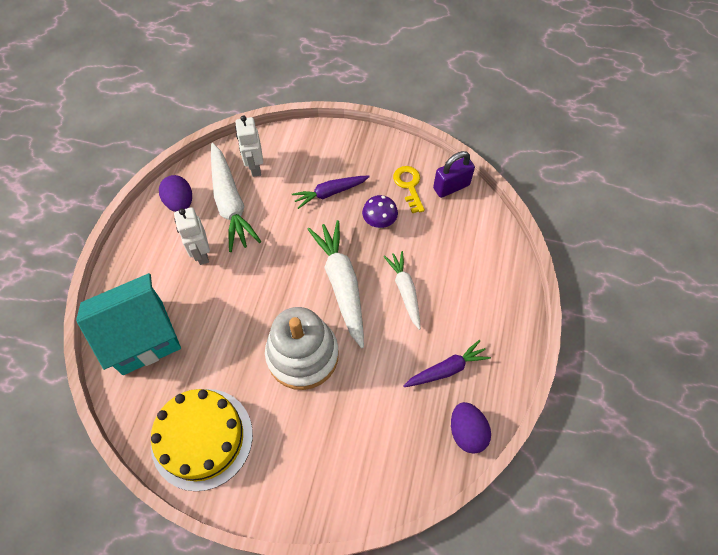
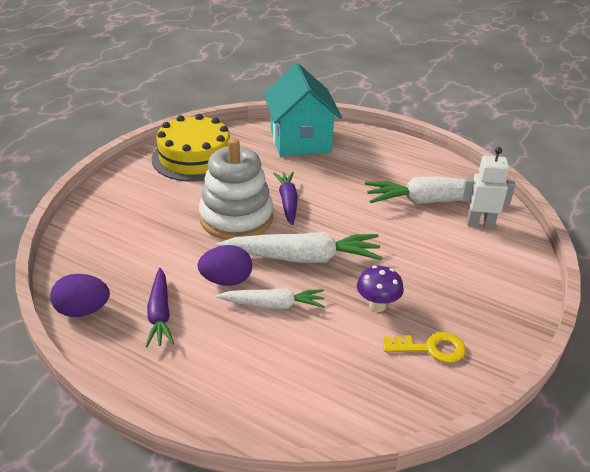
camera: 105 degrees right, 25 degrees down
(180, 203) = (439, 172): purple egg -> purple egg (226, 280)
(201, 254) = (374, 177): white robot -> none
(330, 193) = (432, 273): purple carrot -> purple carrot (287, 202)
(451, 187) = (421, 395): purple padlock -> none

